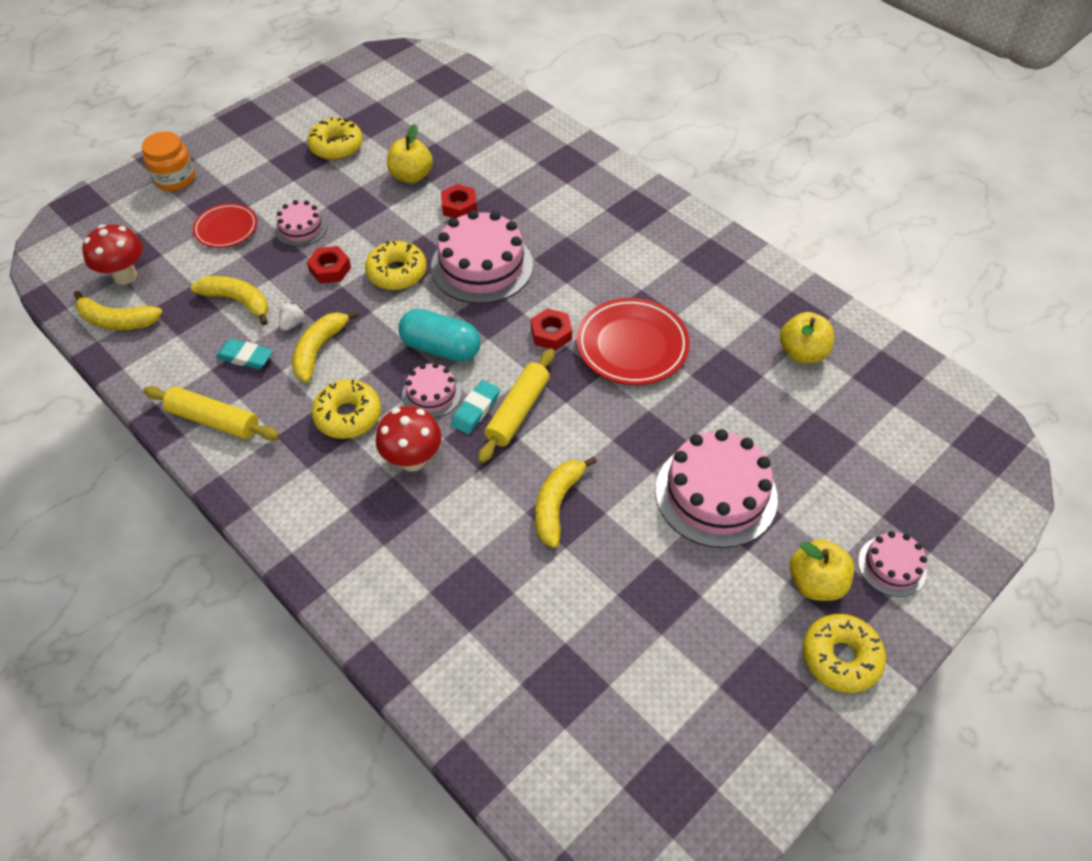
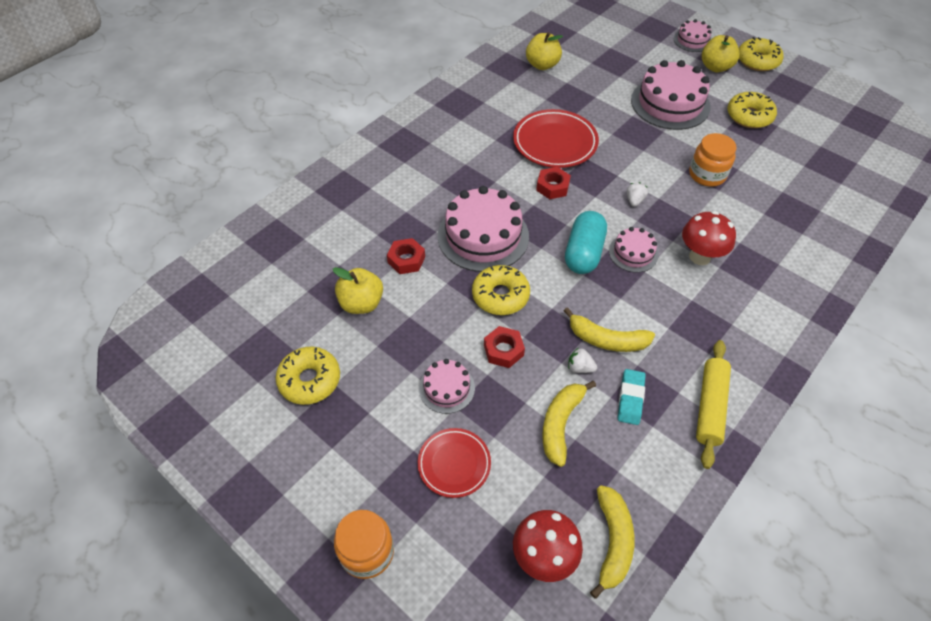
camera: 95 degrees left, 0 degrees up
(348, 416) = (672, 305): yellow donut -> yellow donut (749, 116)
(475, 410) = (640, 224): turquoise eraser -> none
(517, 411) = (634, 200): yellow rolling pin -> white strawberry
(557, 504) = (707, 175): yellow banana -> orange jar

